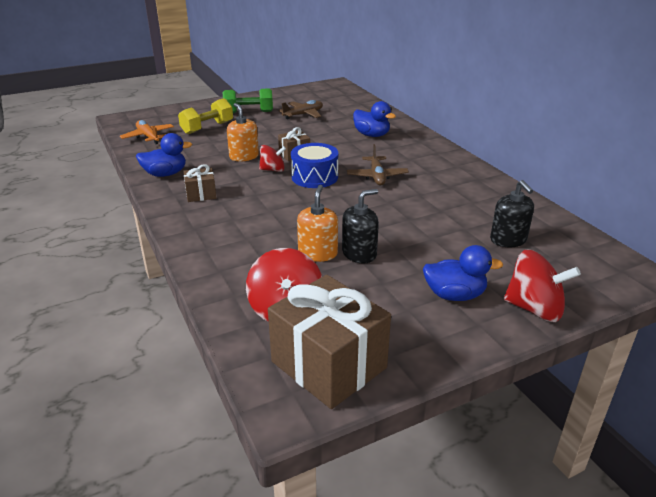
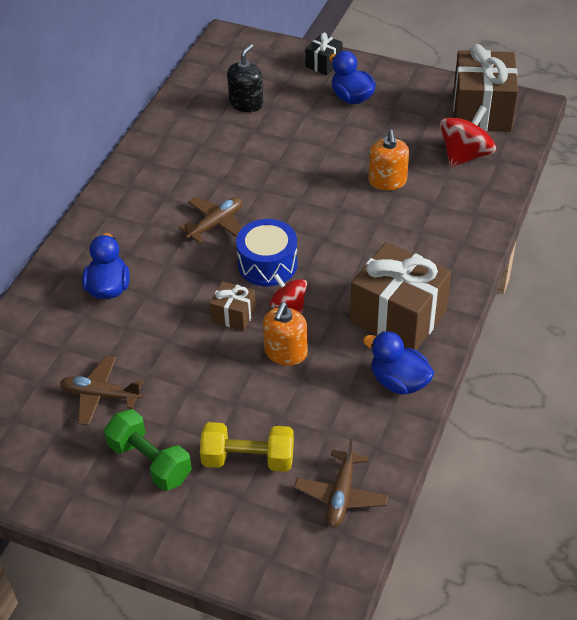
camera: 130 degrees left, 15 degrees up
(148, 137) = (341, 495): orange plane -> brown plane
(201, 194) = (398, 316): brown gift -> brown gift, size x2.08
(318, 253) = (387, 181): orange soap dispenser -> orange soap dispenser turned 60 degrees counterclockwise
(359, 254) = (360, 161): black soap dispenser -> none
(534, 309) = (324, 64): red spinning top -> black gift

